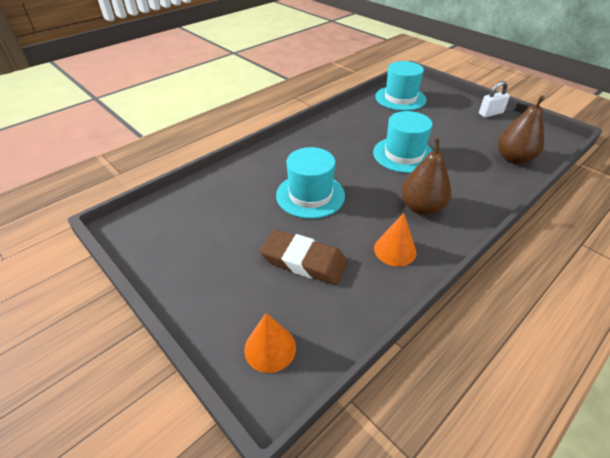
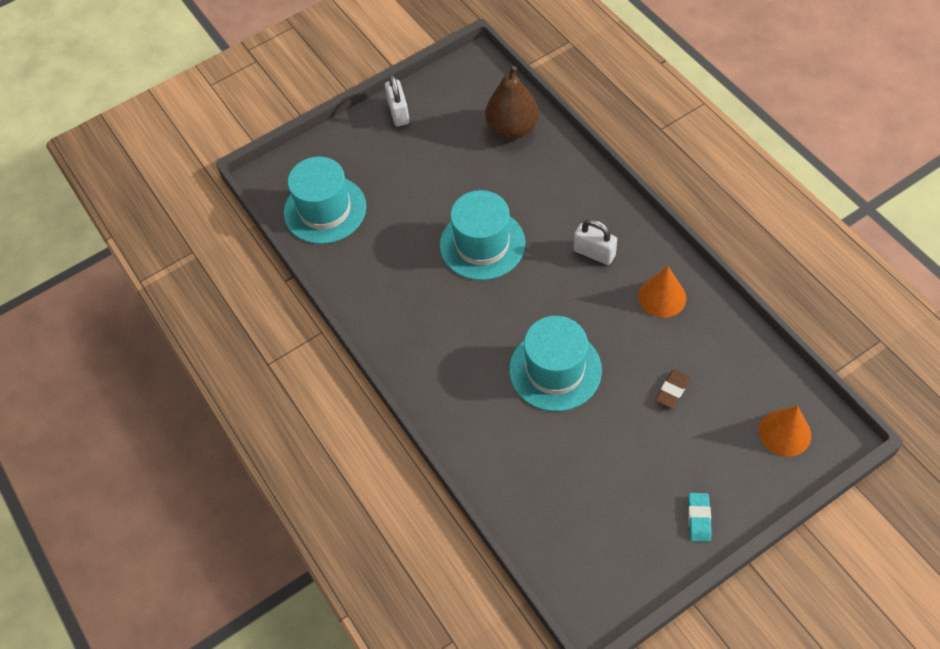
camera: 75 degrees left, 15 degrees up
(185, 283) = (699, 518): none -> turquoise eraser
(304, 261) = (672, 390): brown eraser -> brown eraser, size x0.47
(421, 207) = (594, 253): brown pear -> white padlock

